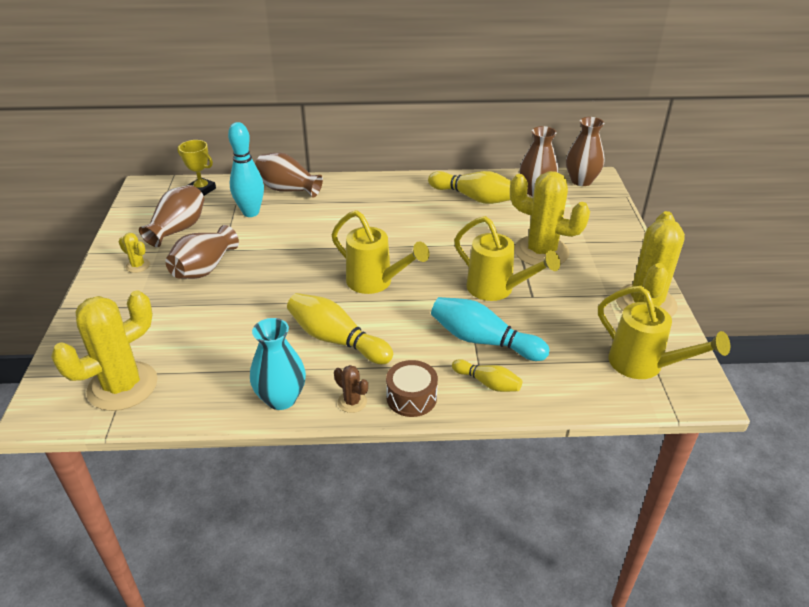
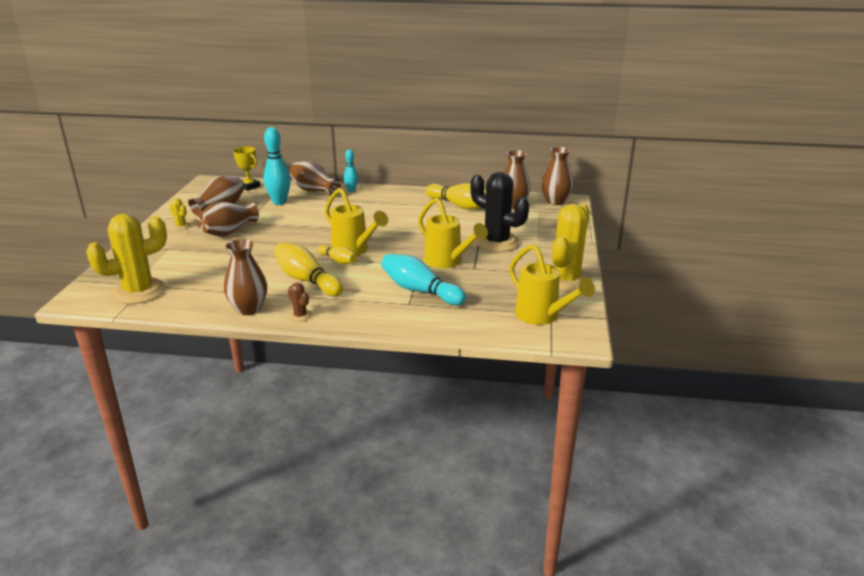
camera: 10 degrees right, 10 degrees down
(281, 398) = (248, 309): turquoise vase -> brown vase
(333, 184) = (351, 190): none -> turquoise bowling pin
(411, 397) = (346, 318): brown drum -> none
(488, 383) = (410, 315): yellow bowling pin -> yellow bowling pin (338, 260)
(541, 252) = (496, 242): yellow cactus -> black cactus

